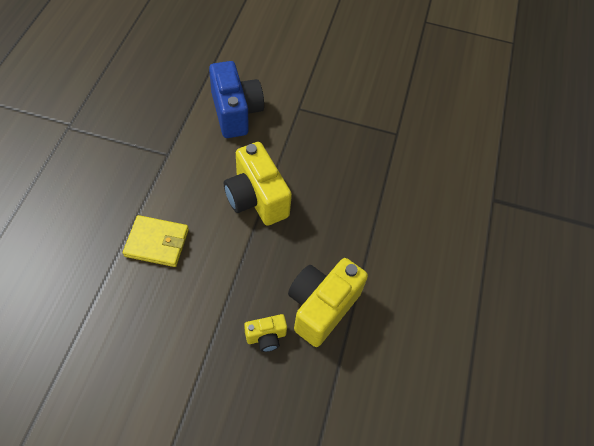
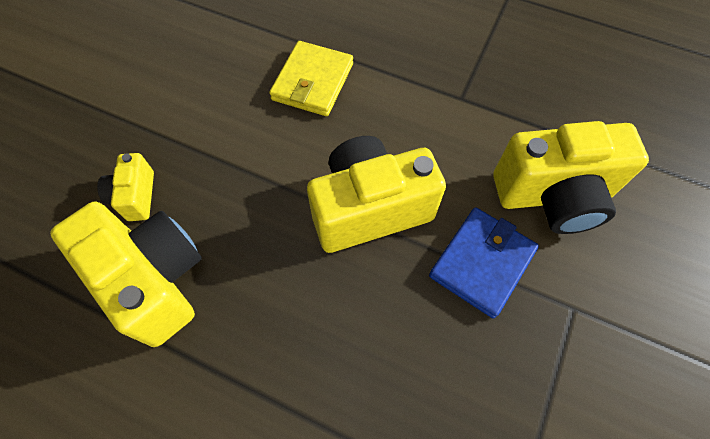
camera: 105 degrees right, 5 degrees up
(235, 112) = (553, 196): blue camera -> yellow camera
(281, 144) = (482, 263): none -> blue wallet

